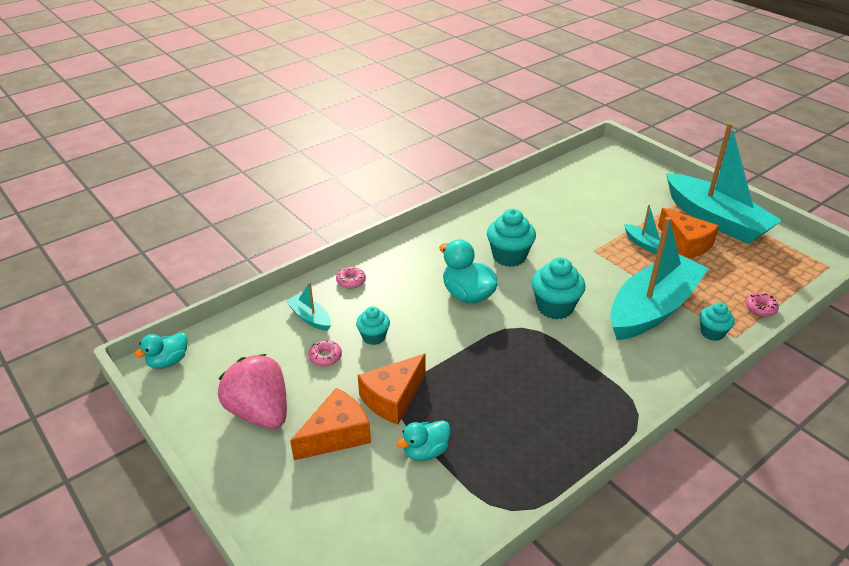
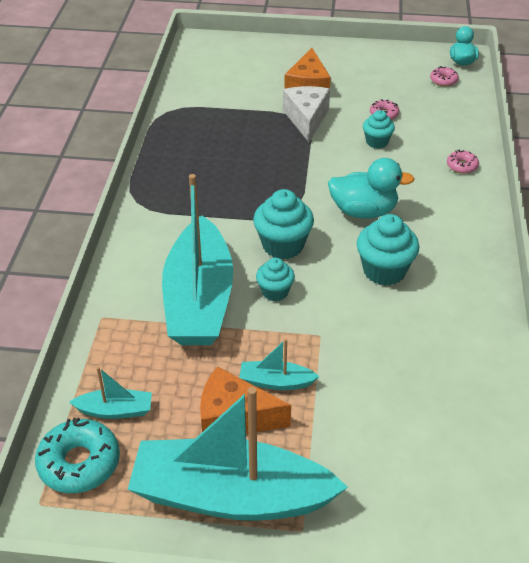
camera: 135 degrees right, 5 degrees up
(260, 412) = (366, 72): pink strawberry -> none
(310, 318) = (437, 127): turquoise boat -> turquoise boat (115, 410)
(393, 398) = (306, 119): orange cheese -> white cheese
(425, 451) = (248, 108): turquoise duck -> none
(712, 333) = (126, 308): turquoise cupcake -> turquoise cupcake (275, 292)
(760, 308) = (94, 370): pink donut -> pink donut (443, 80)
(796, 270) = (79, 463): none -> turquoise donut

